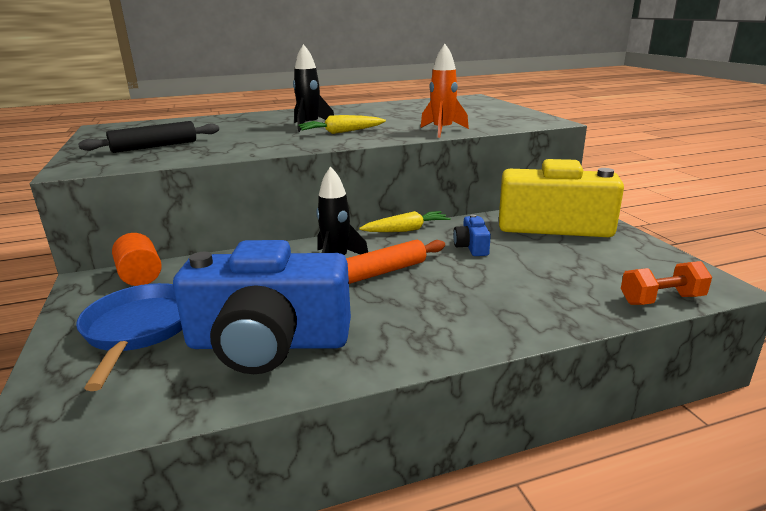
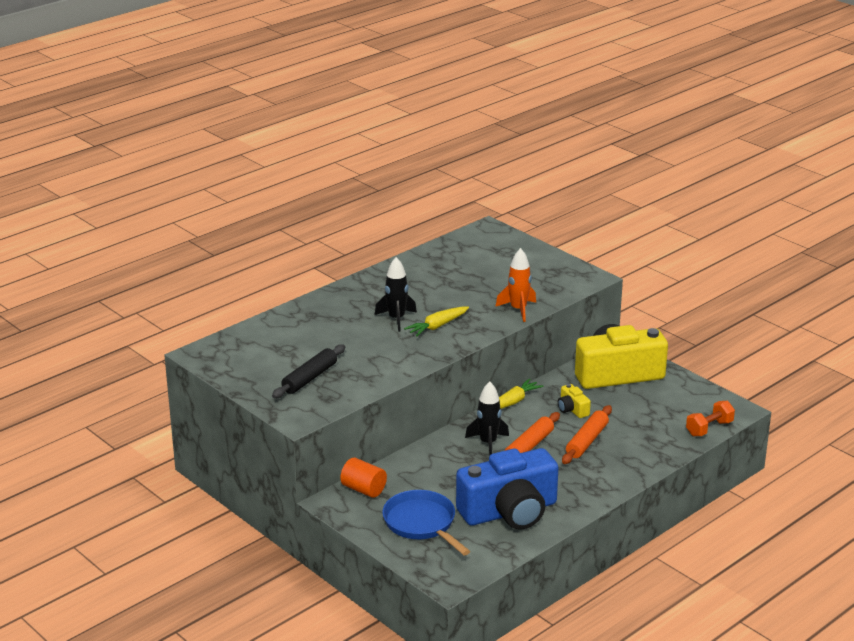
camera: 25 degrees left, 5 degrees up
(463, 280) = (586, 441): none -> orange rolling pin
(471, 247) = (572, 409): blue camera -> yellow camera

